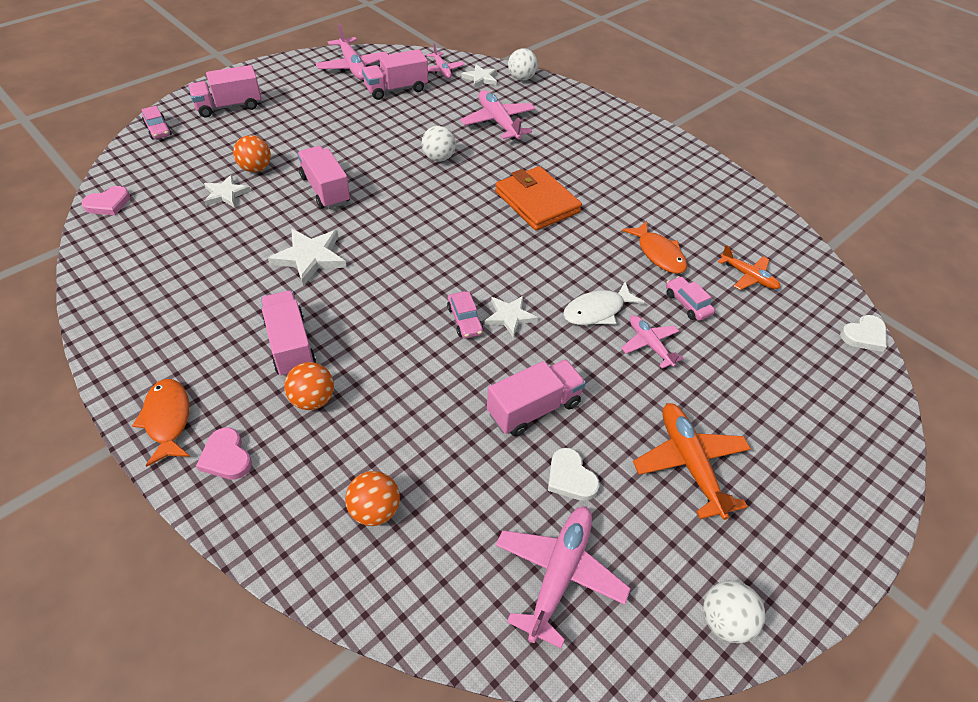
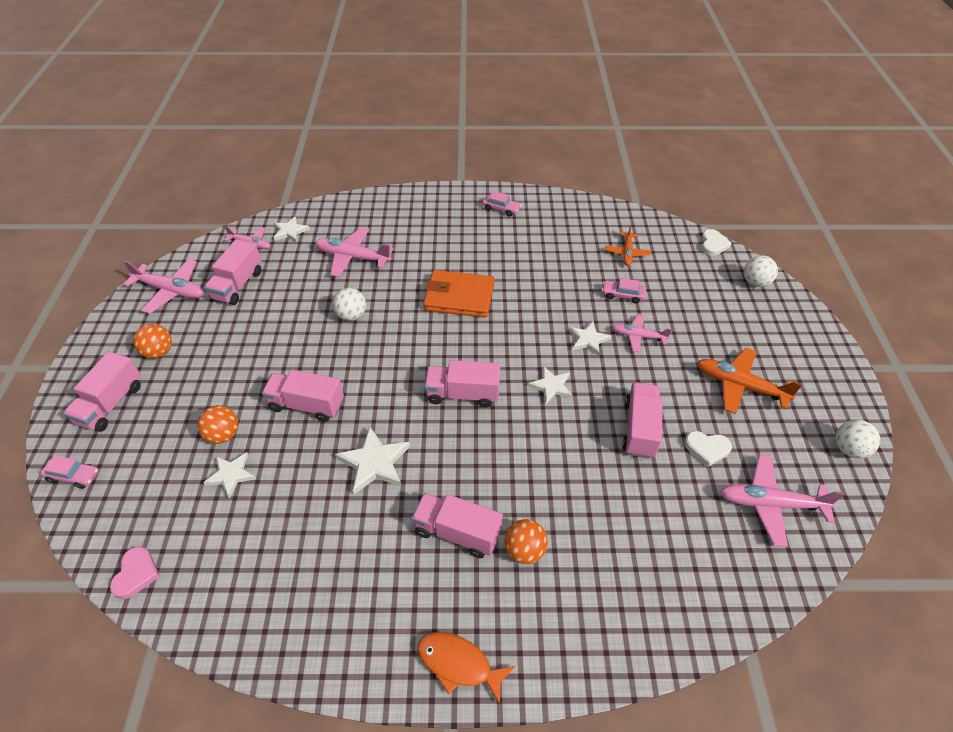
camera: 45 degrees left, 0 degrees up
(226, 457) = (532, 641): pink heart -> none
(375, 510) = (653, 572): orange ball -> orange ball (159, 352)
(434, 266) = (463, 394): none -> pink truck
(464, 320) = (531, 412): pink car -> pink car (501, 209)
(521, 78) = (319, 212): white ball -> white ball (755, 282)
(559, 574) = (770, 504): pink plane -> pink plane turned 60 degrees counterclockwise
(597, 311) = (588, 340): white fish -> white star
(658, 254) = (569, 276): orange fish -> none
(748, 276) = (627, 253): orange plane -> orange plane turned 105 degrees clockwise

